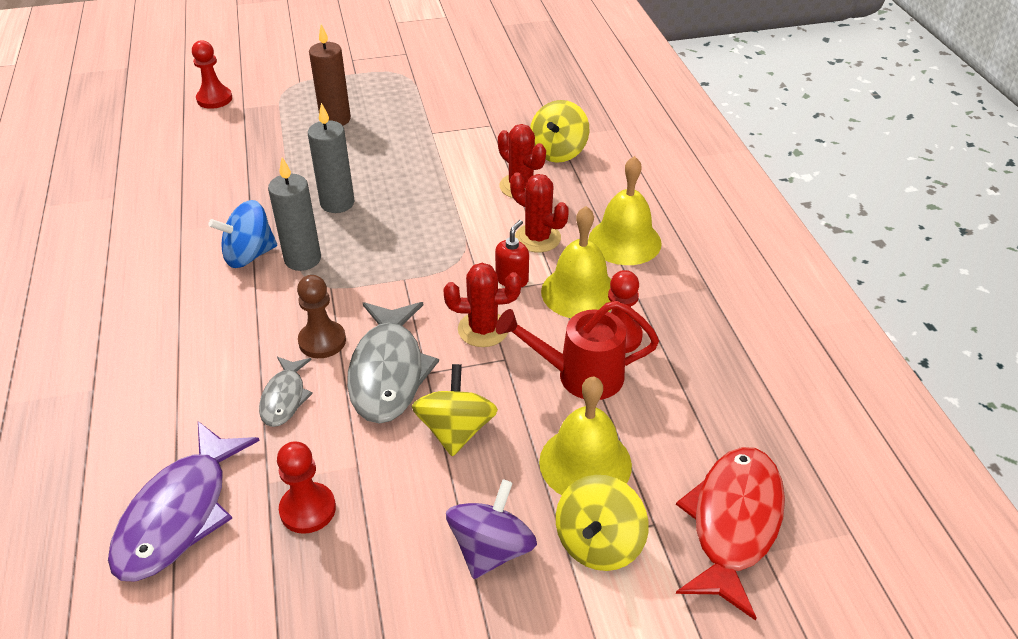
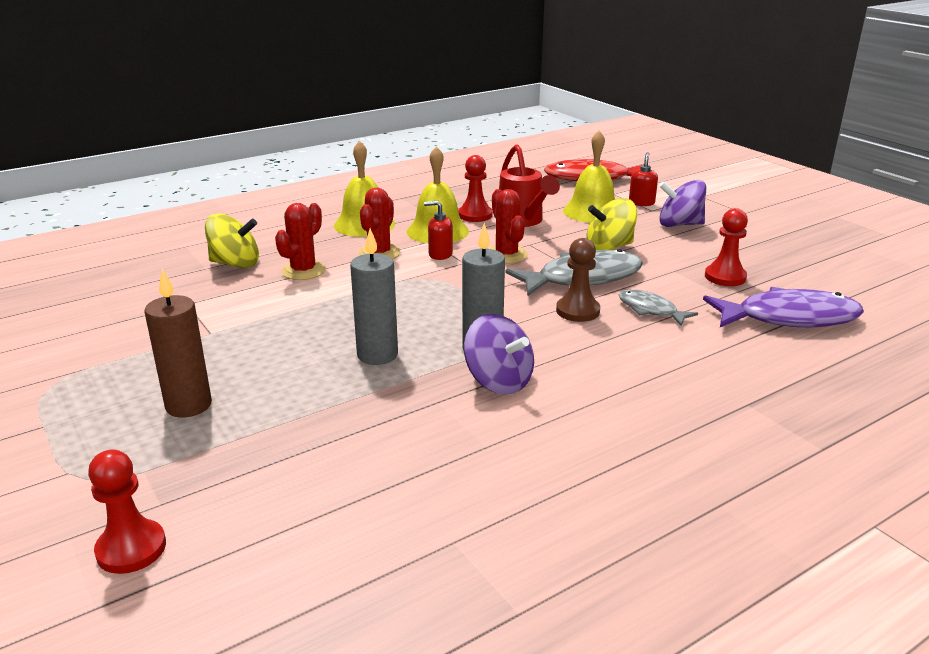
camera: 110 degrees left, 15 degrees down
(249, 255) = (498, 381): blue spinning top -> purple spinning top
(284, 398) = (650, 310): grey fish -> grey fish turned 120 degrees counterclockwise
(598, 543) = (641, 203): yellow spinning top -> red soap dispenser

